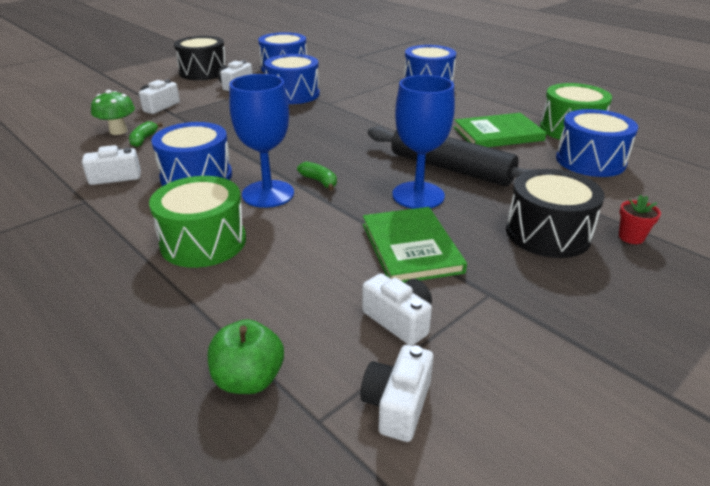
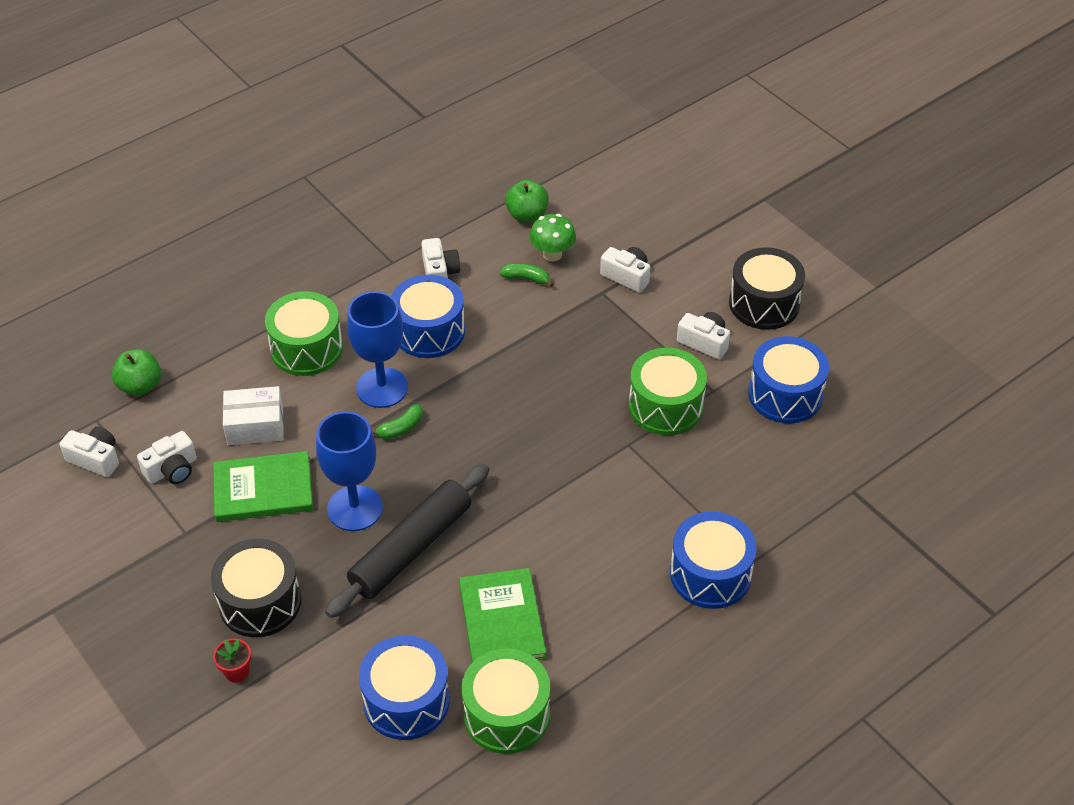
camera: 95 degrees right, 15 degrees up
(59, 142) = (527, 215): none -> green apple
(293, 94) = (665, 406): blue drum -> green drum
(321, 263) = (255, 426): none -> white box

